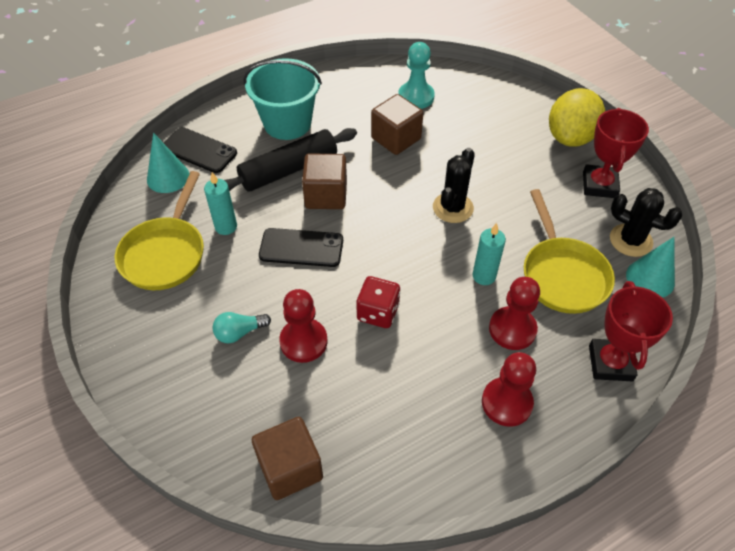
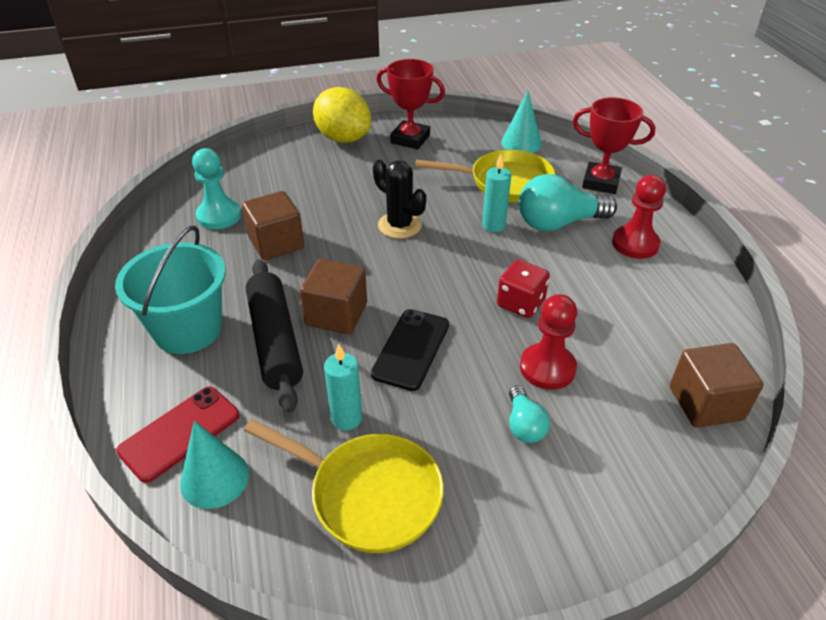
camera: 75 degrees left, 10 degrees down
(199, 150) = (180, 433): black phone -> red phone
(512, 329) = (558, 223): red pawn -> turquoise light bulb
(630, 240) = (479, 141): black cactus -> none

